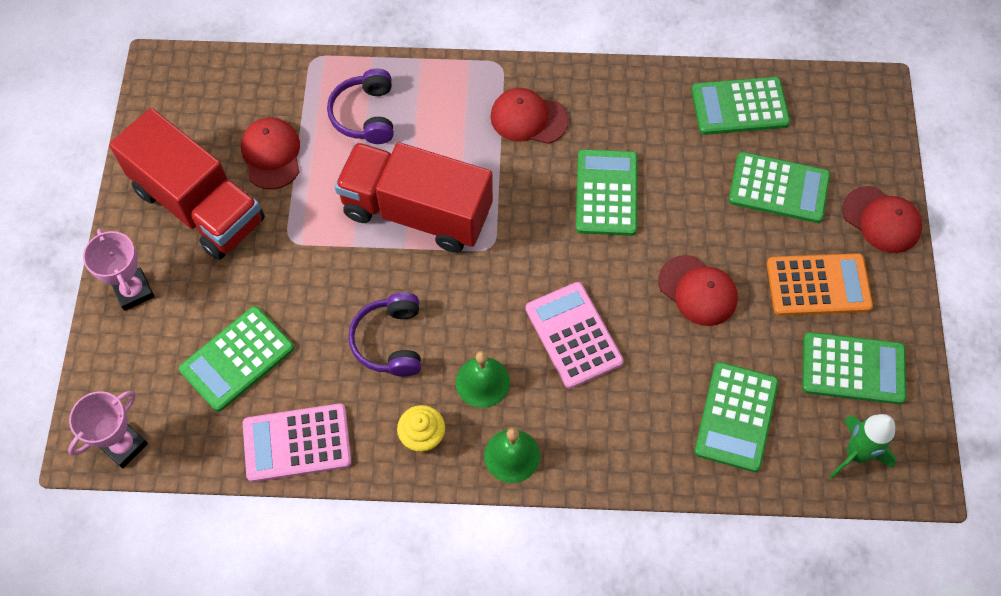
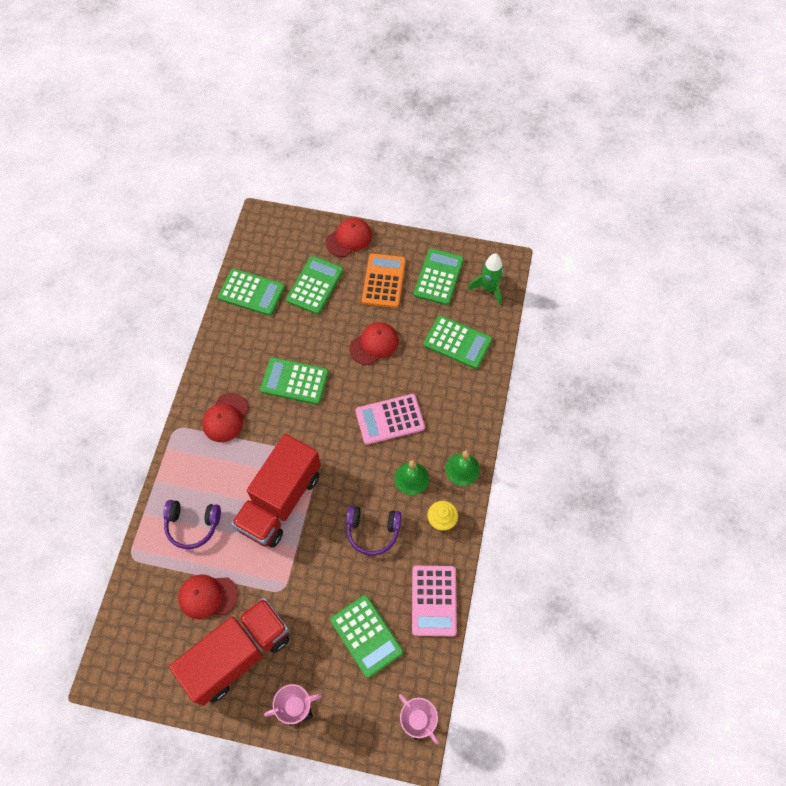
camera: 80 degrees left, 0 degrees up
(739, 106) = (251, 292): green calculator -> green calculator turned 75 degrees counterclockwise

